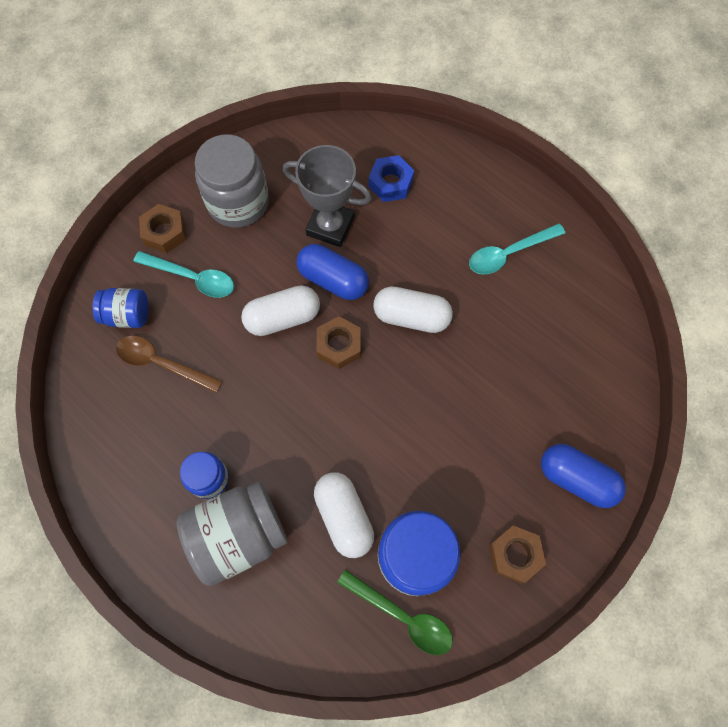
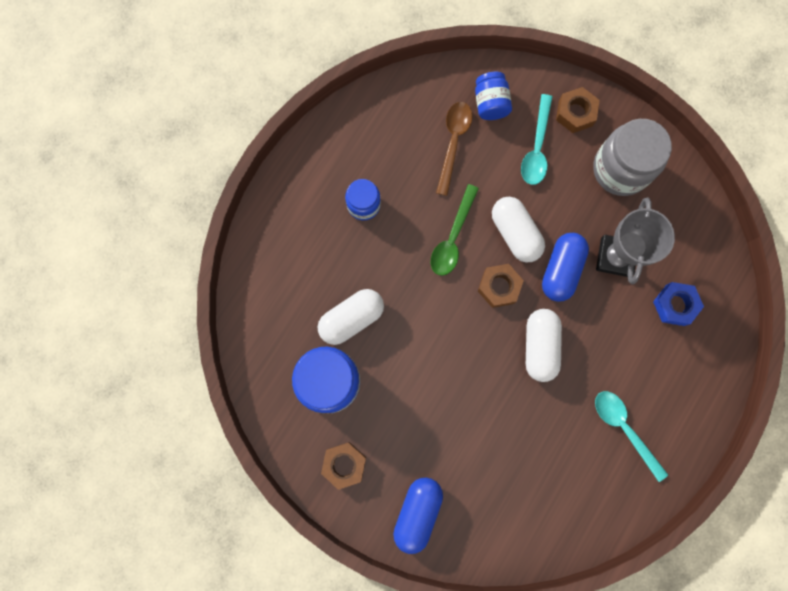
camera: 80 degrees right, 10 degrees up
(238, 535) = (323, 238): grey jar -> none
(402, 616) = (282, 379): green spoon -> green spoon (452, 237)

